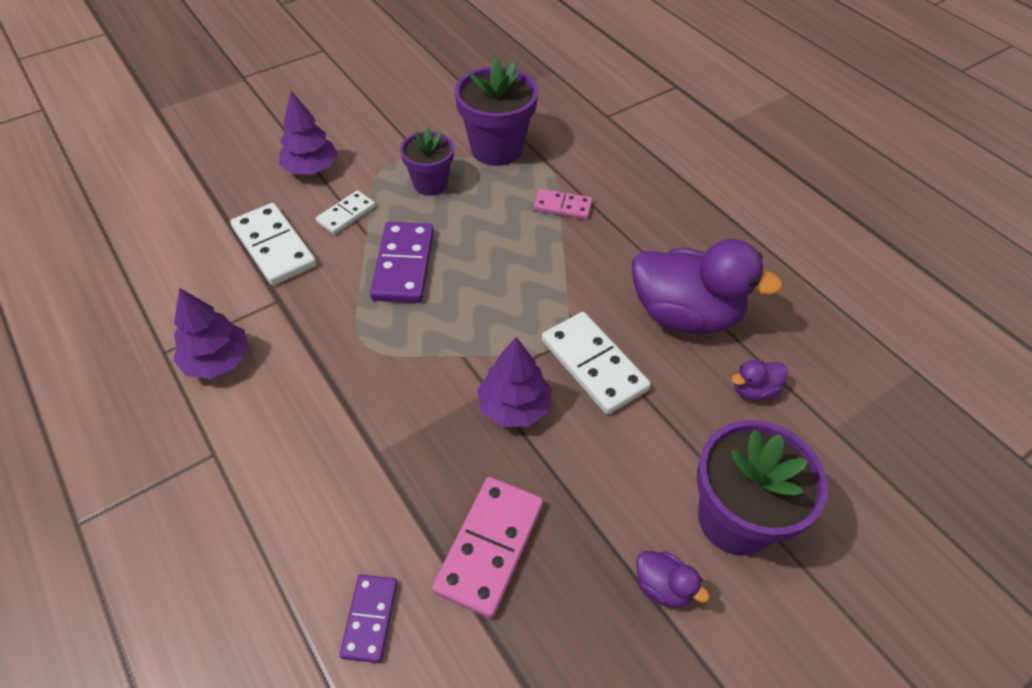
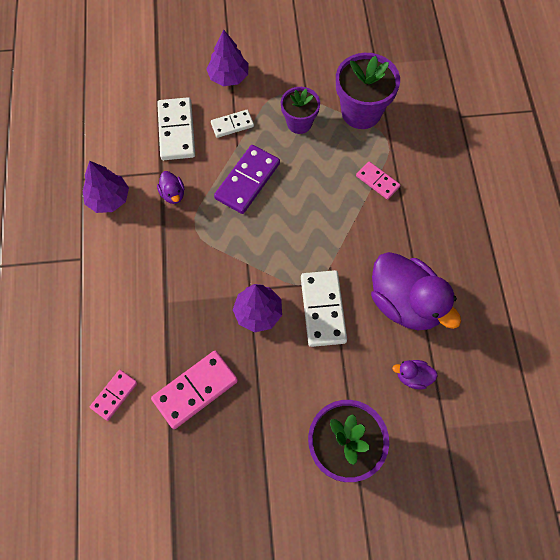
camera: 30 degrees right, 15 degrees up
(370, 619) = (114, 395): purple domino -> pink domino
(663, 586) = (274, 463): purple duck -> purple duck (173, 194)

